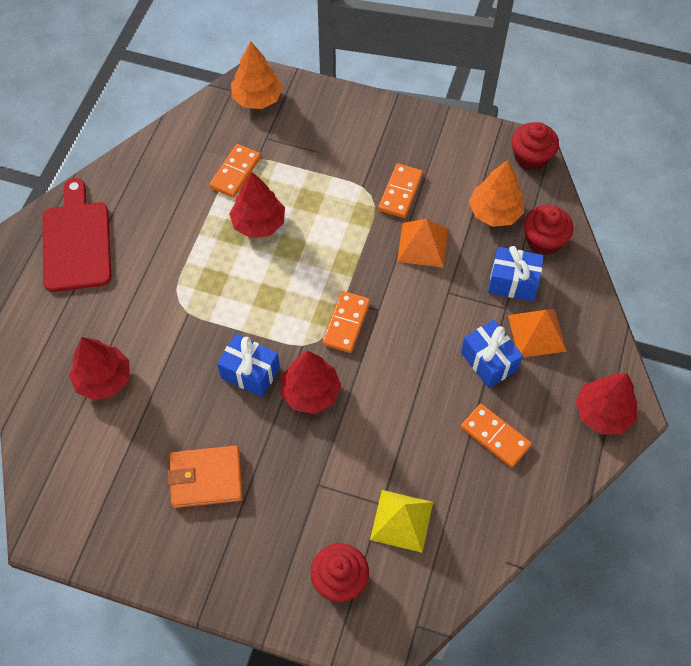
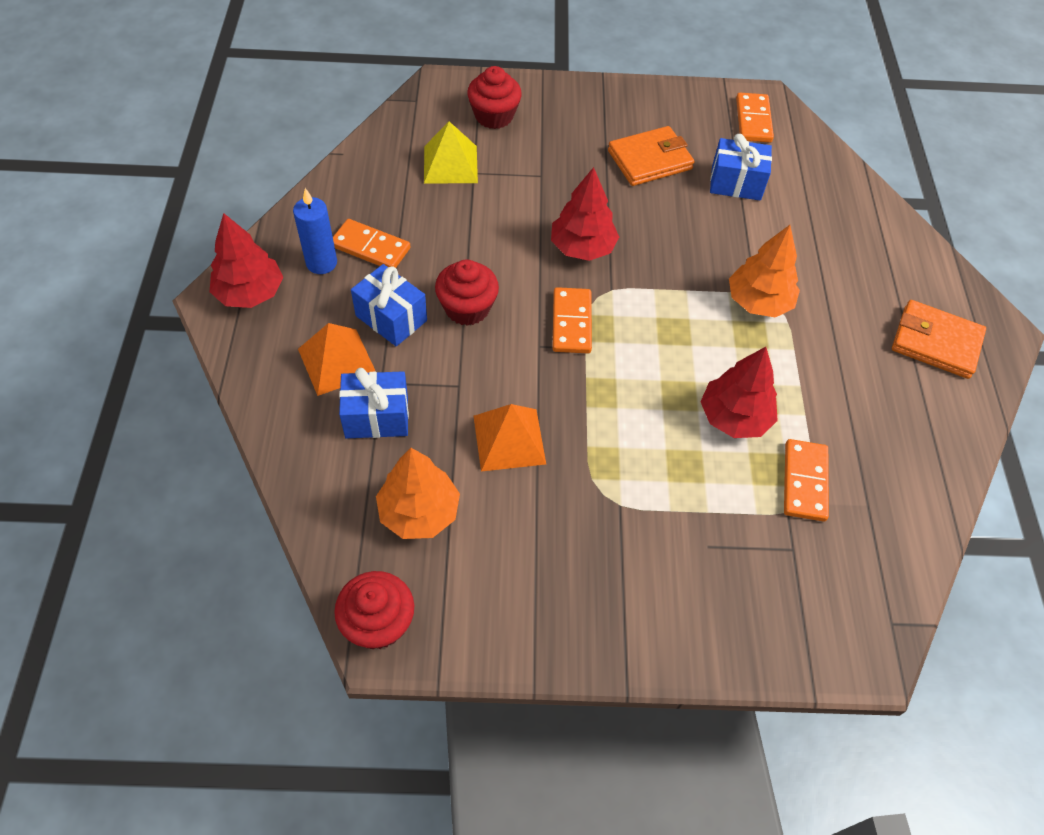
camera: 160 degrees right, 5 degrees down
(76, 242) = (935, 342): red cutting board -> orange wallet
(103, 379) = (800, 216): red tree -> none
(250, 373) = (655, 252): blue gift -> blue gift (736, 183)
(257, 98) = (845, 618): orange tree -> orange tree (758, 302)
(400, 192) = (564, 509): orange domino -> orange domino (753, 120)
(540, 430) = (321, 263): none -> blue candle
(543, 240) = (341, 485): red cupcake -> red cupcake (467, 308)

